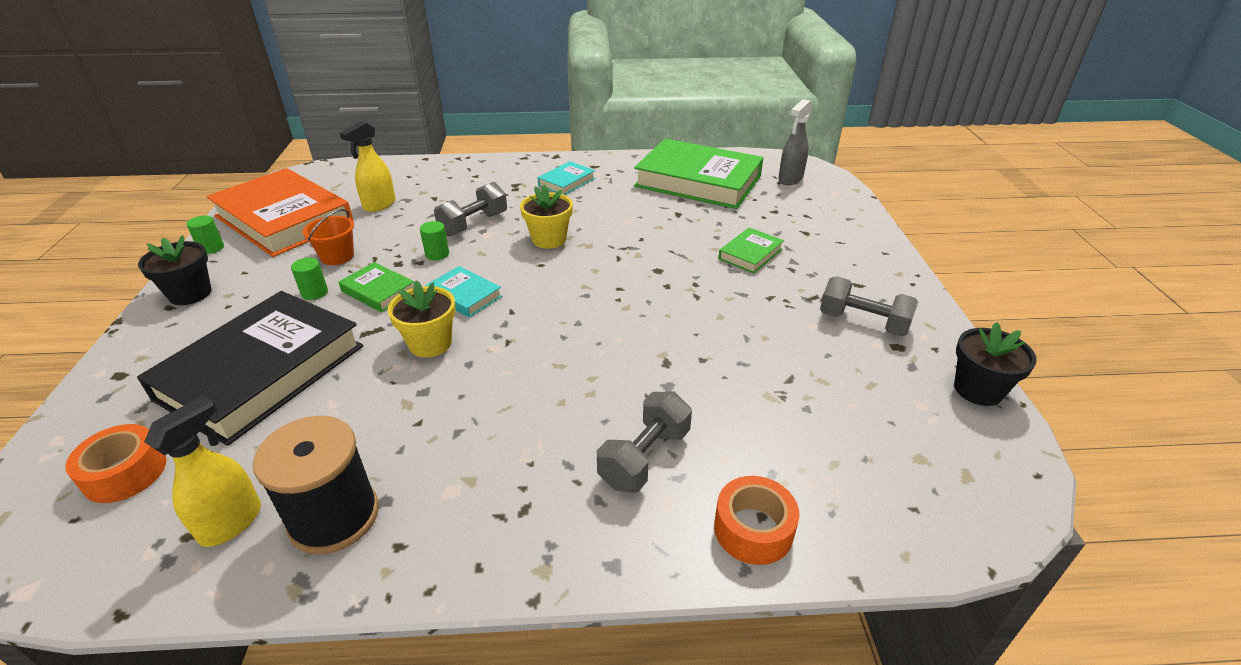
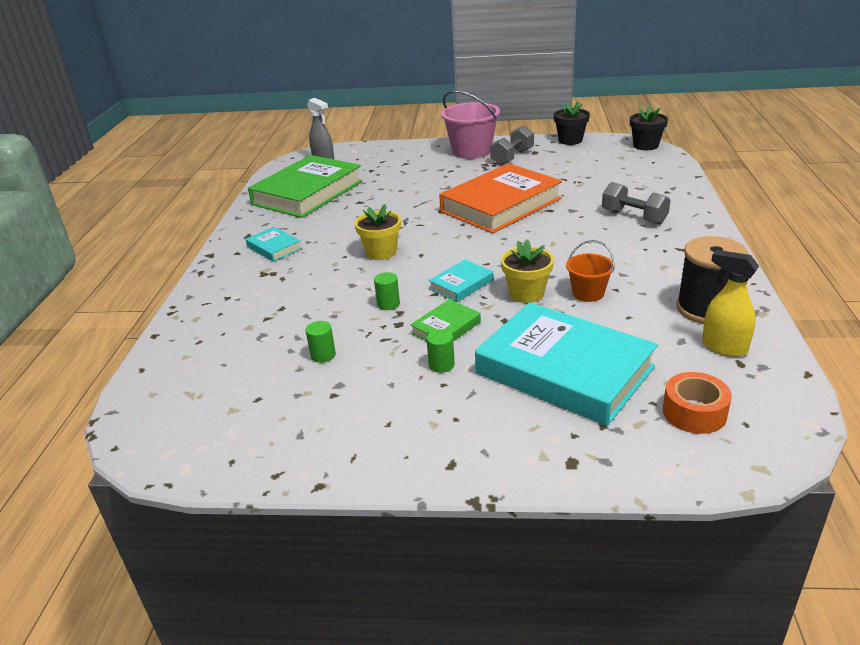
camera: 80 degrees left, 5 degrees down
(190, 294) = (426, 454): black flower pot -> black flower pot (645, 146)
(211, 248) = (320, 467): green cylinder -> green cylinder (323, 355)
(262, 372) = (564, 370): black book -> turquoise book
(284, 219) = (268, 420): orange book -> orange book (500, 205)
(337, 256) = (374, 363): orange bucket -> orange bucket (588, 293)
(379, 205) = (266, 352): yellow spray bottle -> none
(473, 224) = (337, 290): grey dumbbell -> none
(750, 254) = (428, 181): green book -> none
(753, 529) = (676, 194): orange tape -> none
(872, 283) = (471, 151): none -> pink bucket

